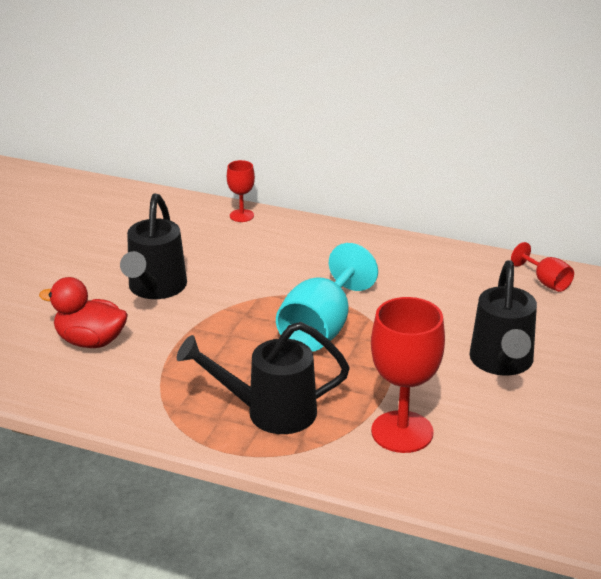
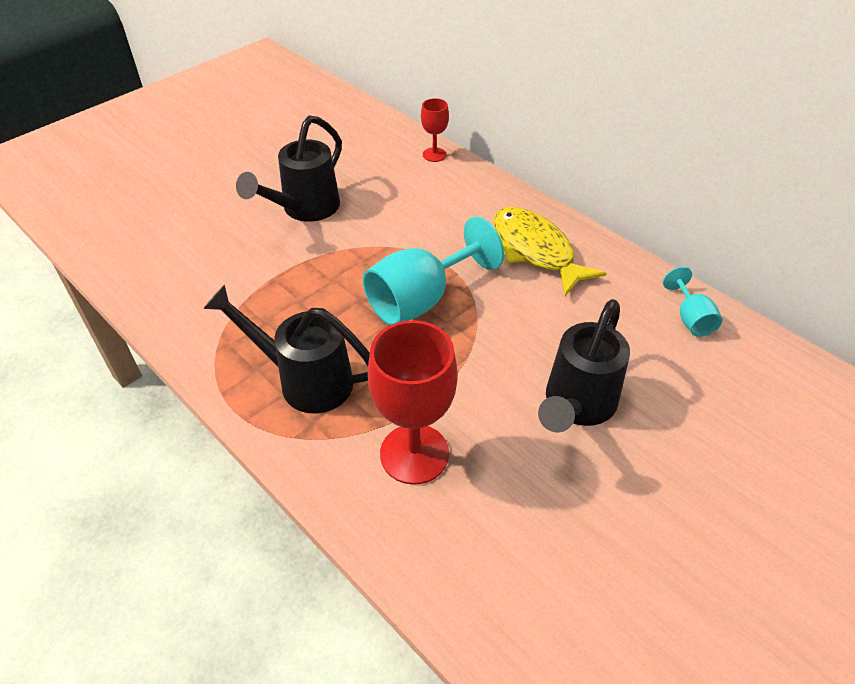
camera: 25 degrees right, 15 degrees up
(90, 341) = (212, 246): red duck -> none
(390, 267) = (535, 250): none -> yellow fish
(546, 282) = (690, 318): red goblet -> turquoise goblet

